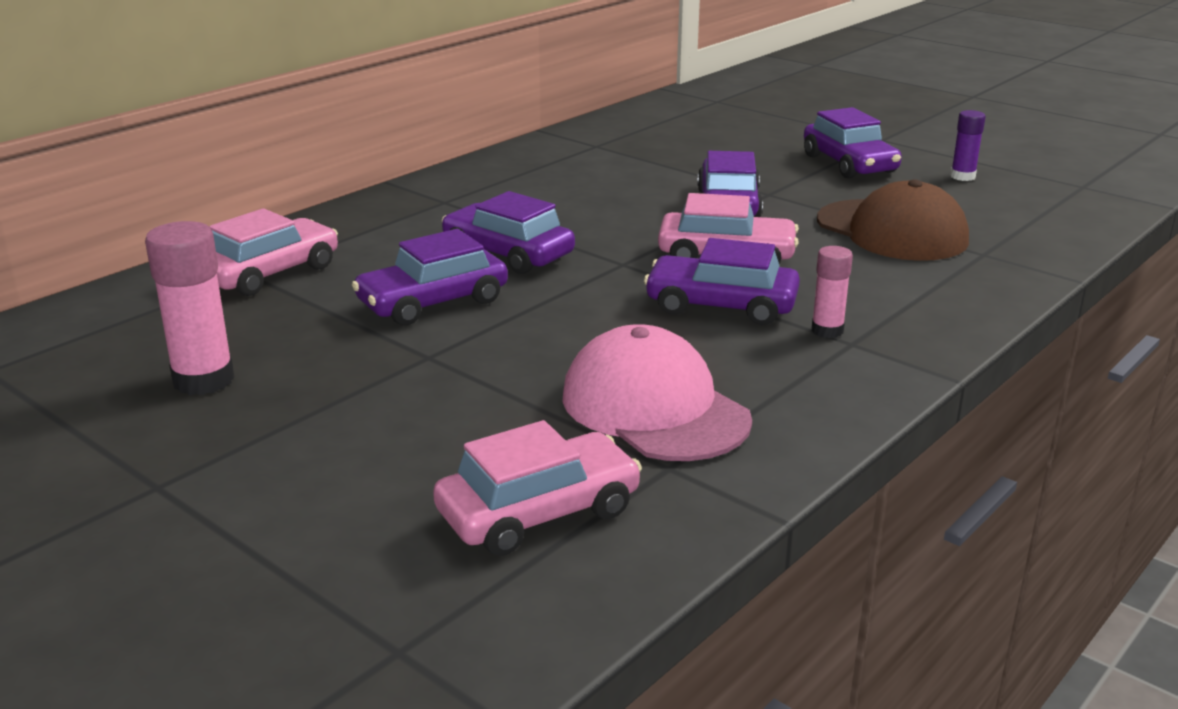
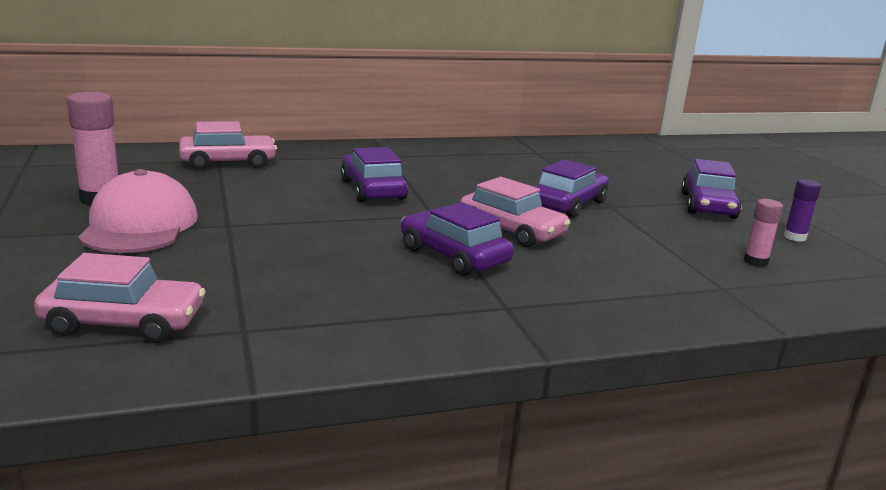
camera: 30 degrees right, 5 degrees down
(433, 302) = (283, 200): purple car -> none
(654, 408) = (299, 295): pink cap -> pink cap (139, 225)
(827, 331) = (502, 294): pink glue stick -> pink glue stick (755, 261)
(892, 231) = (668, 252): brown cap -> none

